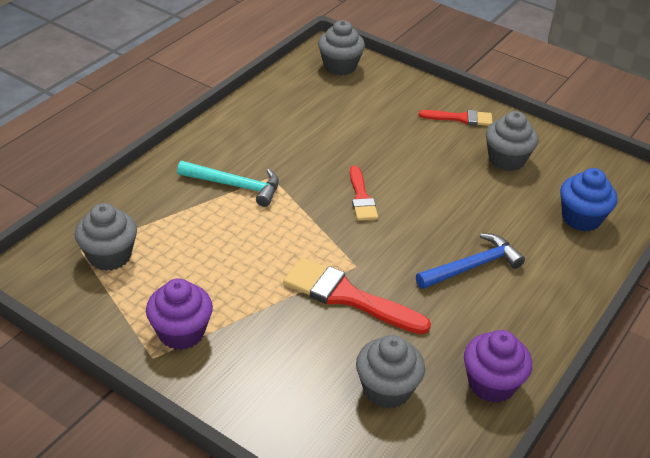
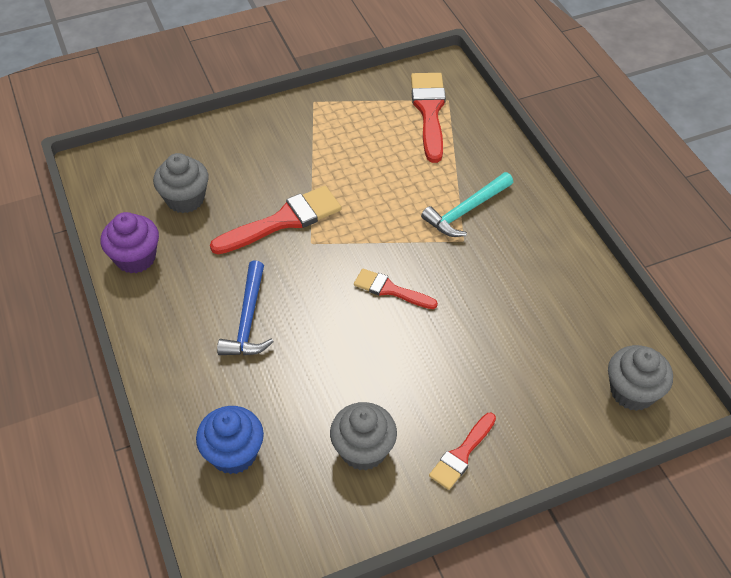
camera: 125 degrees right, 10 degrees up
(109, 256) = (429, 111): grey cupcake -> red brush
(181, 332) = (323, 121): purple cupcake -> none

